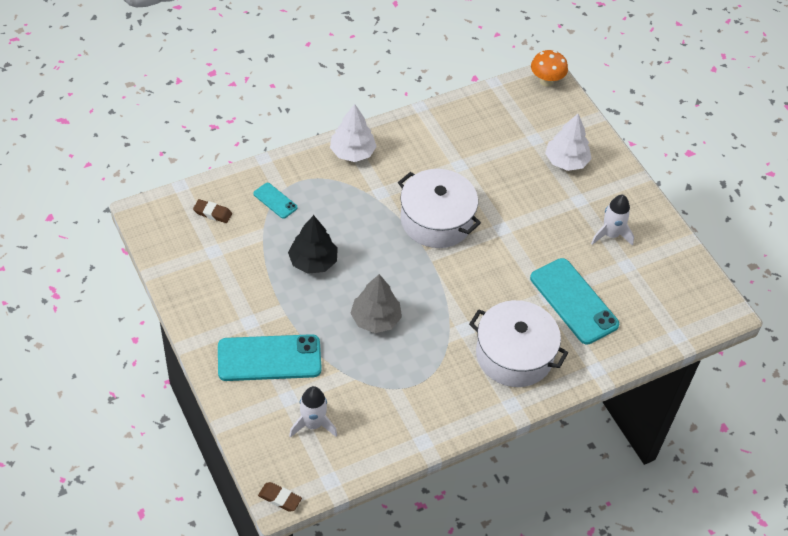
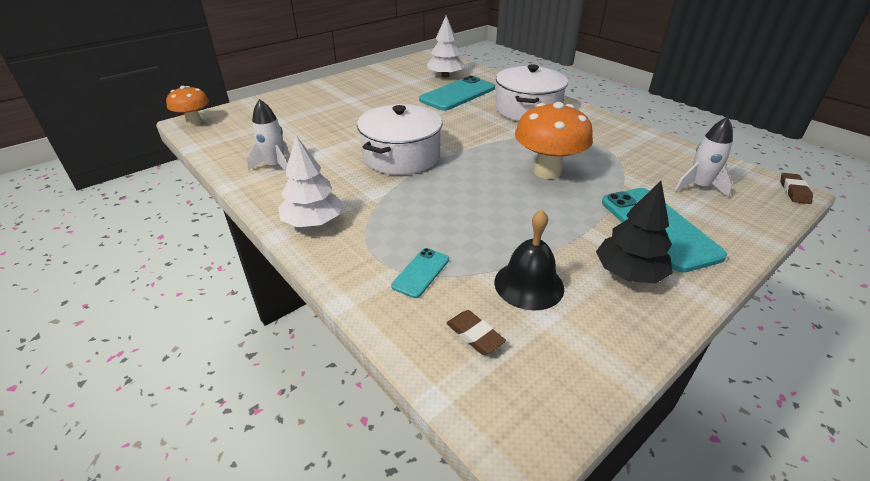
camera: 100 degrees left, 15 degrees down
(212, 213) = (474, 335): brown eraser -> brown eraser turned 45 degrees counterclockwise
(242, 253) = (529, 284): none -> black bell
(313, 261) = (503, 222): black tree -> black tree (629, 273)
(375, 319) = (547, 171): grey tree -> orange mushroom
(566, 161) = (304, 107): white tree -> white tree (445, 76)
(610, 235) = (383, 87): white rocket -> white rocket (275, 166)

